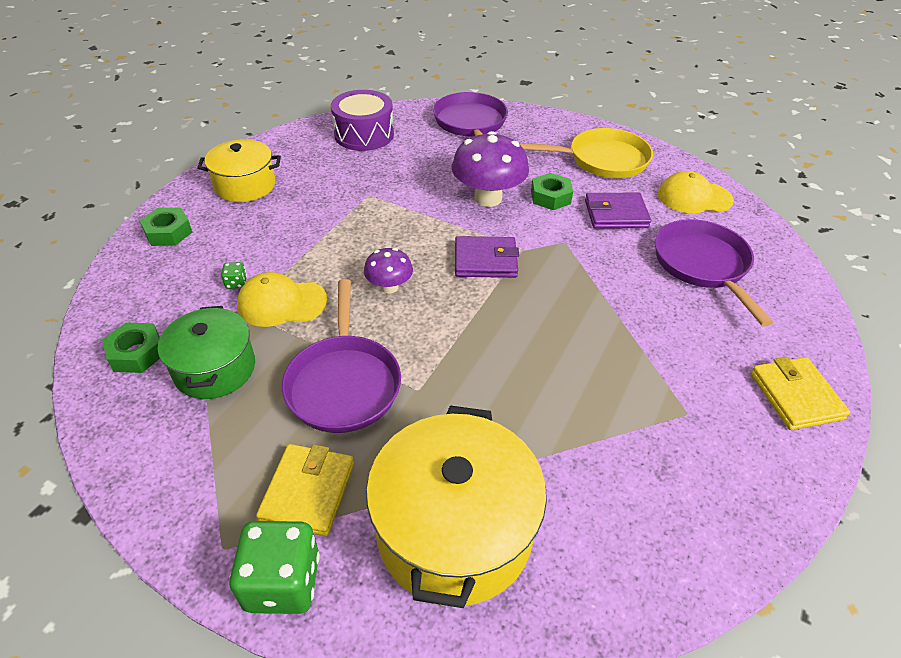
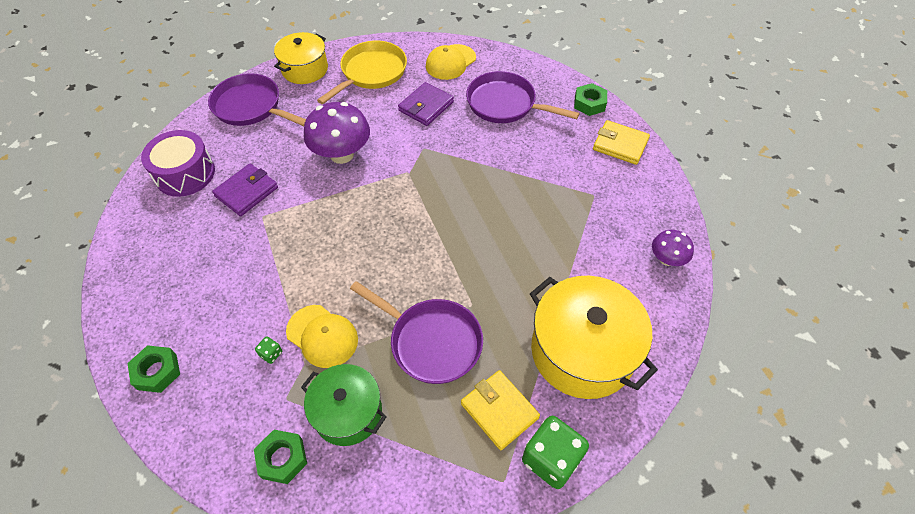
camera: 50 degrees left, 10 degrees up
(245, 185) = (157, 287): yellow pot -> yellow pot (305, 69)
(282, 303) = (322, 336): yellow cap -> yellow cap turned 90 degrees counterclockwise
(389, 287) = (370, 264): purple mushroom -> purple mushroom (666, 259)
(485, 260) = (399, 197): purple wallet -> purple wallet (247, 192)
(550, 197) = (376, 123): green nut -> green nut (589, 103)

